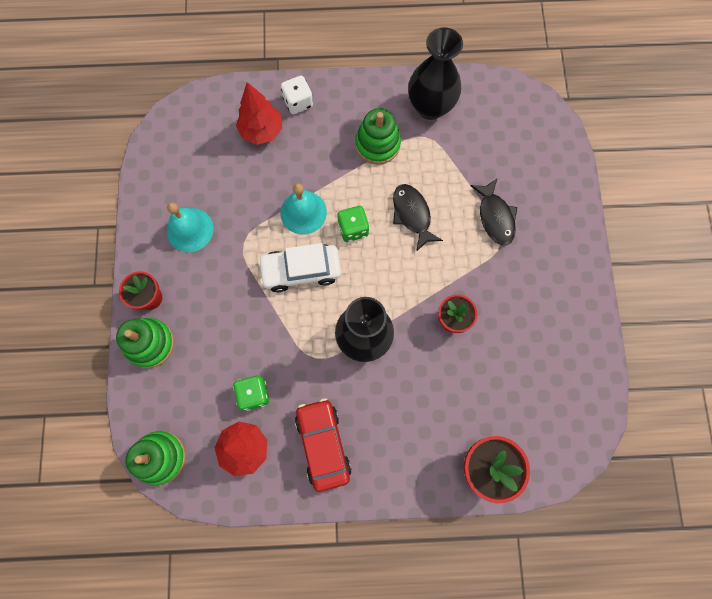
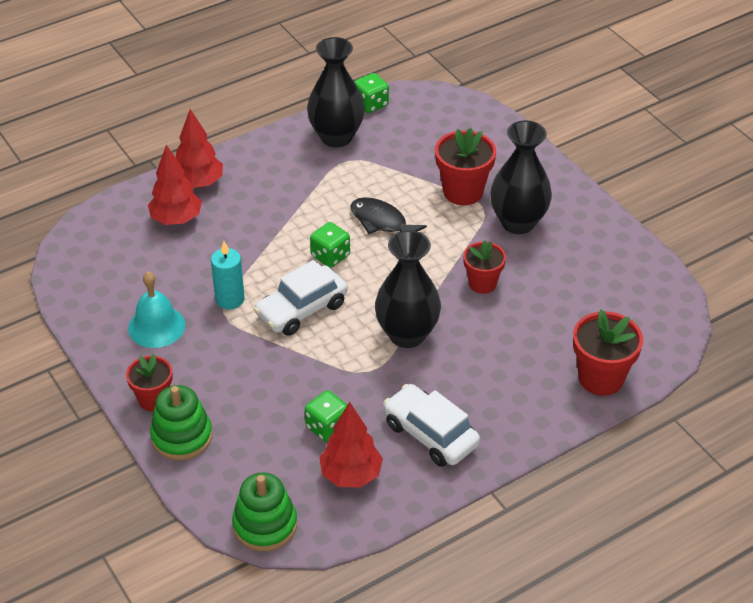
camera: 30 degrees left, 30 degrees down
(255, 232) = (230, 299): none -> turquoise candle
(298, 102) = (198, 183): white dice -> red tree
(303, 212) = (269, 264): turquoise bell -> none
(323, 444) = (430, 434): red car -> white car
(377, 144) = (305, 183): green stacking toy -> none
(478, 85) = (371, 104): none -> green dice
(495, 217) = (463, 192): black fish -> red flower pot
(519, 273) = (518, 222): none -> black vase

